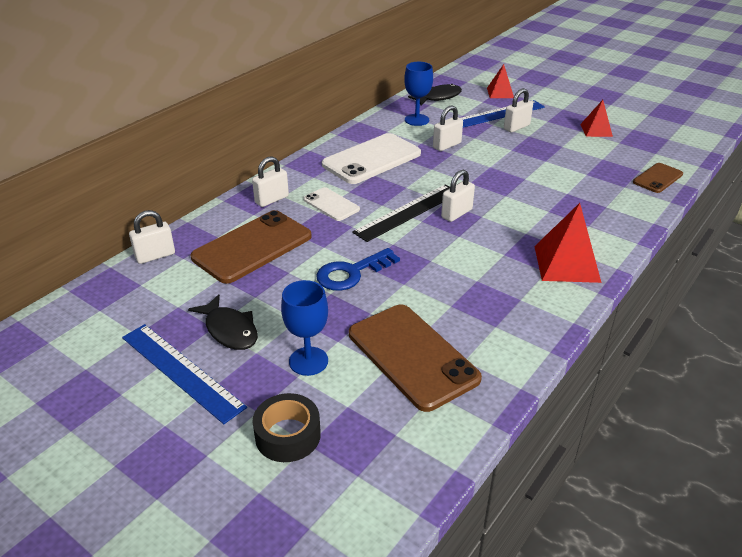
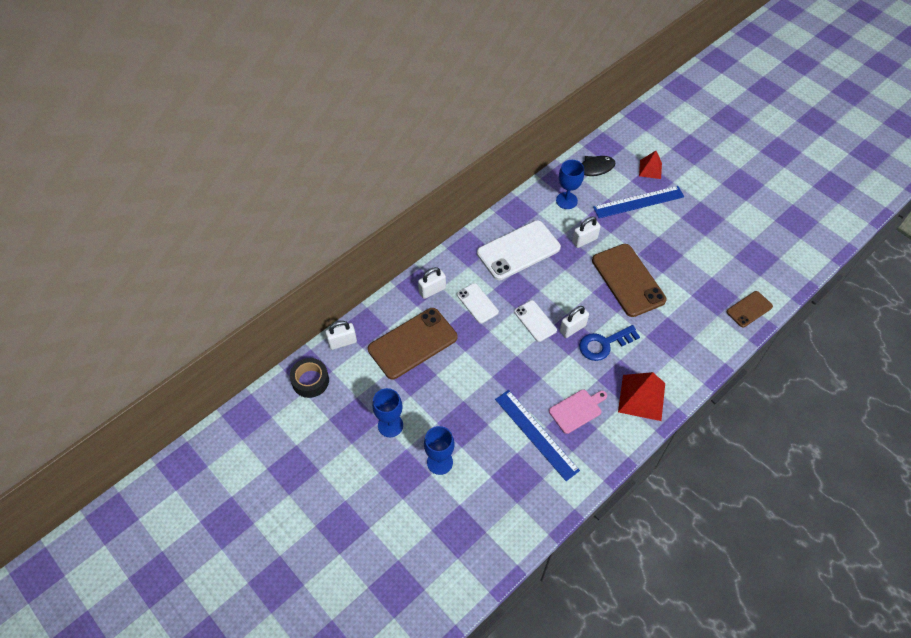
camera: 10 degrees right, 20 degrees up
(181, 371) = (357, 457): blue ruler -> blue ruler (536, 434)
(229, 330) = (390, 425): black fish -> blue goblet
(288, 435) = (419, 521): black tape -> black tape (310, 381)
(351, 273) = (481, 382): blue key -> blue key (604, 344)
(408, 212) = (535, 321): black ruler -> white phone
(412, 356) = (509, 469): brown phone -> brown phone (628, 280)
(488, 285) = (577, 410): none -> pink cutting board
(516, 127) = (651, 223): white padlock -> none
(596, 130) = (719, 237): red pyramid -> none

